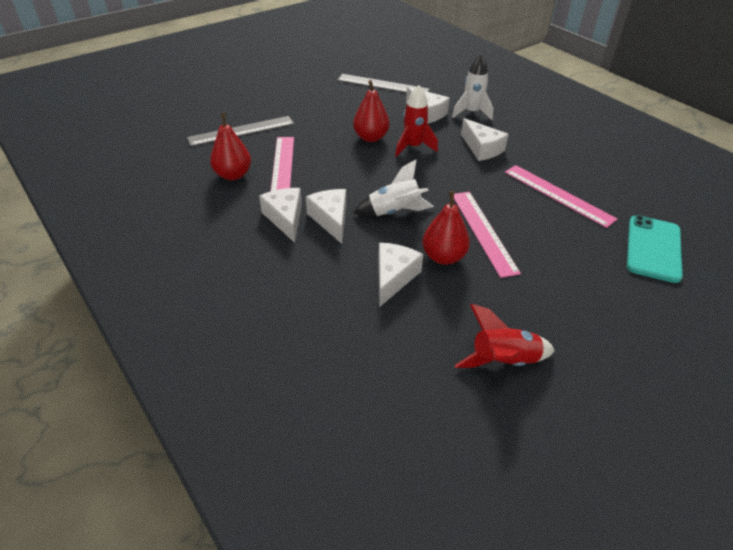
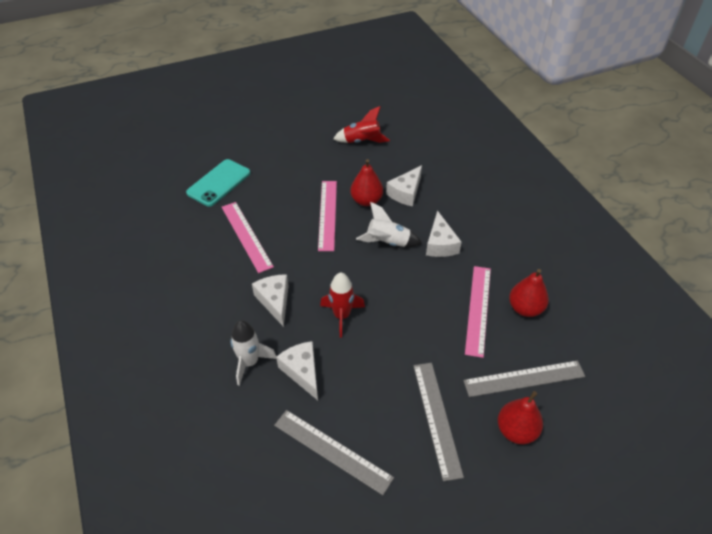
camera: 165 degrees left, 5 degrees up
(285, 218) = (477, 251): white cheese -> none
(312, 105) = (437, 418): none -> grey ruler
(370, 137) = (381, 339): red pear -> red pear (516, 430)

